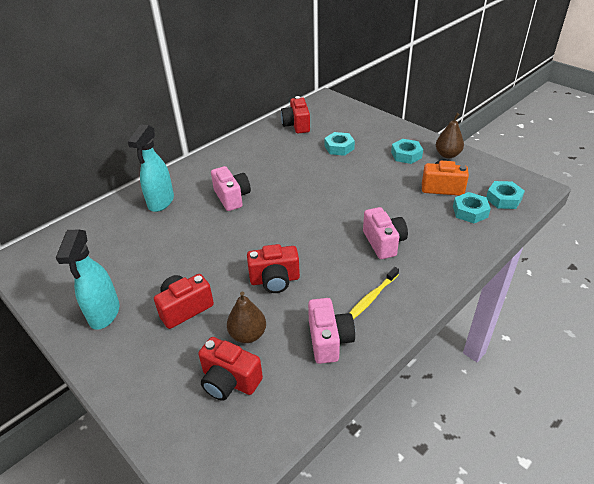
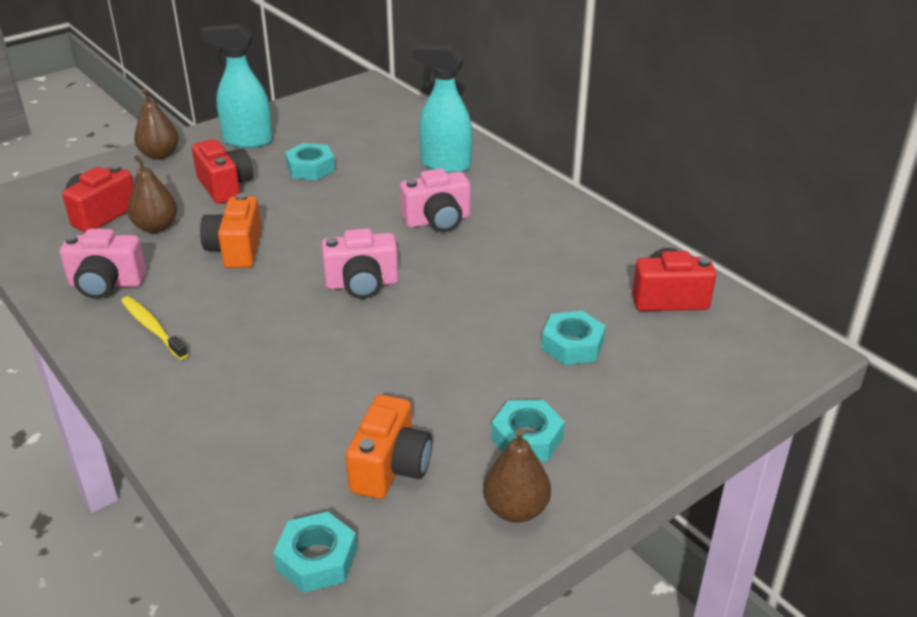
camera: 95 degrees right, 5 degrees down
(121, 371) = (159, 155): none -> brown pear
(275, 280) = (236, 250): red camera -> orange camera
(383, 242) = (261, 358): pink camera -> pink camera (362, 284)
(470, 211) = (296, 490): turquoise nut -> turquoise nut (310, 168)

